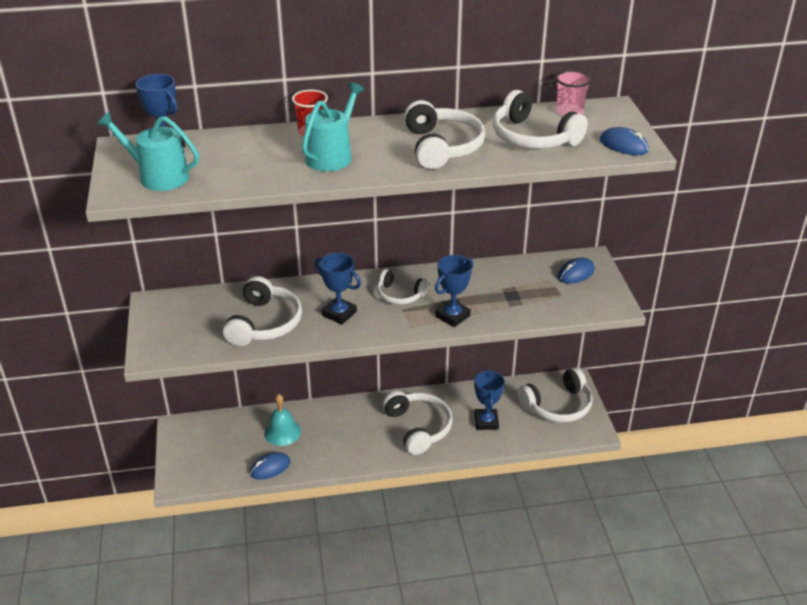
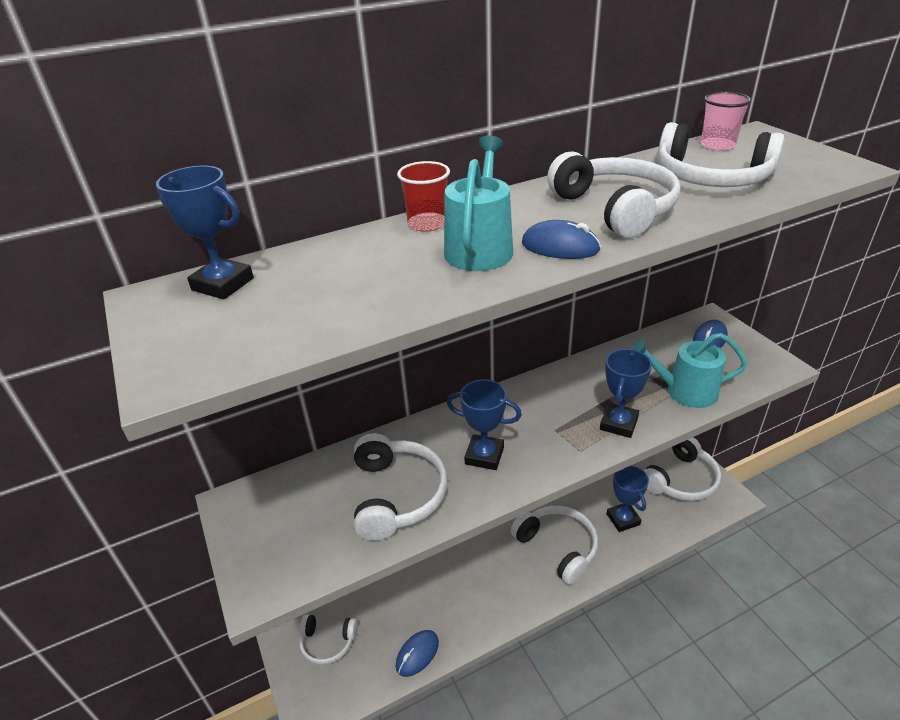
camera: 15 degrees left, 0 degrees up
(158, 176) = (232, 332): turquoise watering can -> turquoise watering can (685, 391)
(282, 432) = (411, 599): turquoise bell -> none
(400, 295) = (541, 412): white headphones -> white headphones (328, 642)
(623, 145) = (823, 167): blue mouse -> blue mouse (560, 247)

